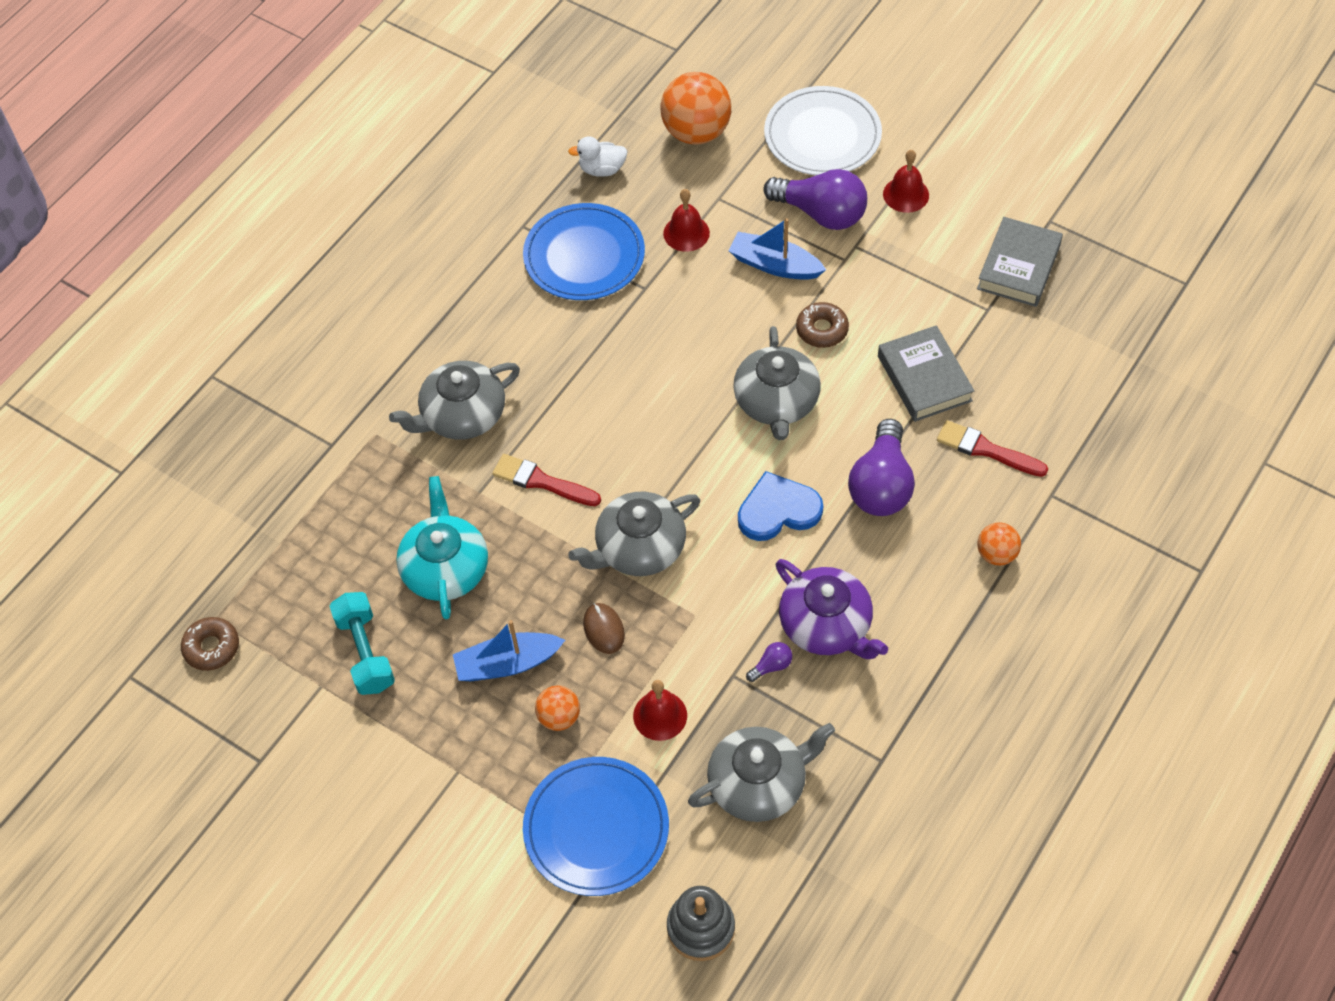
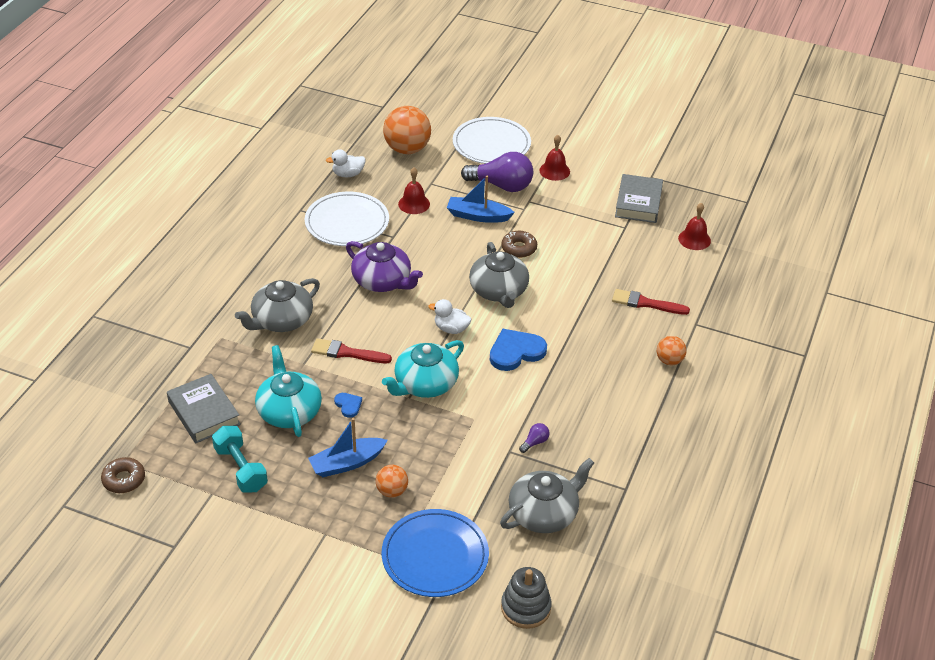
camera: 15 degrees left, 15 degrees down
(527, 569) = (348, 405): none -> blue heart
(584, 256) = (347, 222): blue plate -> white plate
(603, 629) = (411, 434): brown mouse -> none
(639, 548) = (425, 384): grey teapot -> turquoise teapot
(660, 715) = (464, 481): red bell -> red bell (694, 239)
(694, 459) = (451, 329): none -> white duck
(827, 625) = (566, 414): purple teapot -> purple teapot (383, 281)
(881, 485) = (582, 330): purple light bulb -> none
(924, 378) = (594, 268): grey book -> grey book (204, 413)

